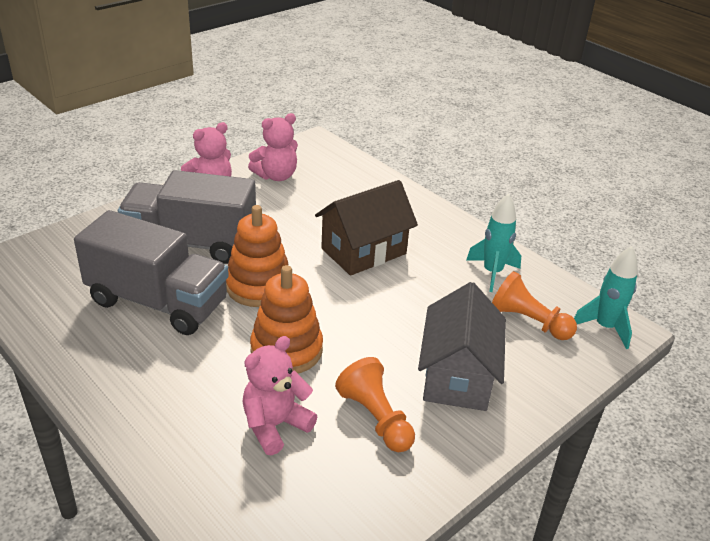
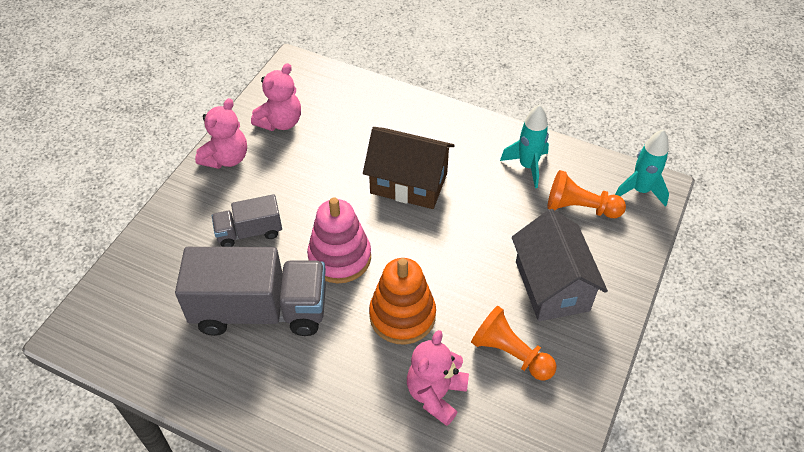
camera: 20 degrees left, 15 degrees up
(191, 243) = (249, 232): grey truck -> grey truck, size x0.52
(259, 286) = (340, 257): orange stacking toy -> pink stacking toy
(363, 251) = (409, 183): brown house -> brown house turned 75 degrees clockwise

